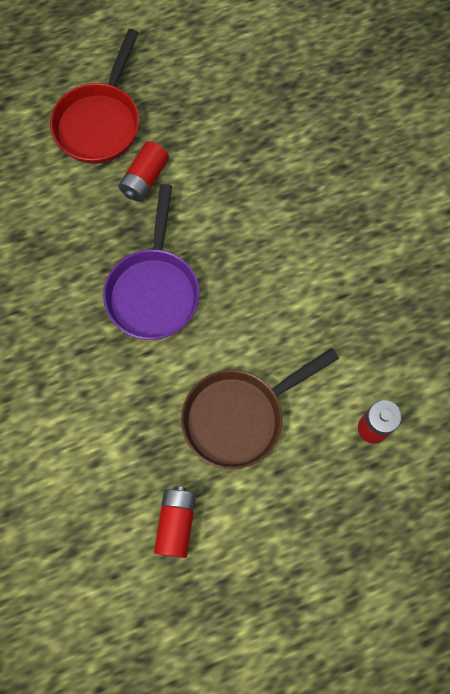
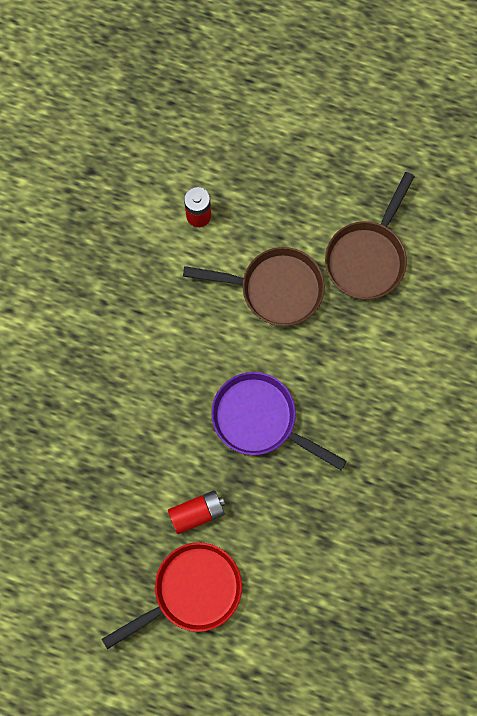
camera: 140 degrees left, 5 degrees up
(154, 290) = (260, 419): purple pan -> purple pan turned 105 degrees counterclockwise
(176, 523) = (367, 257): red battery -> brown pan

